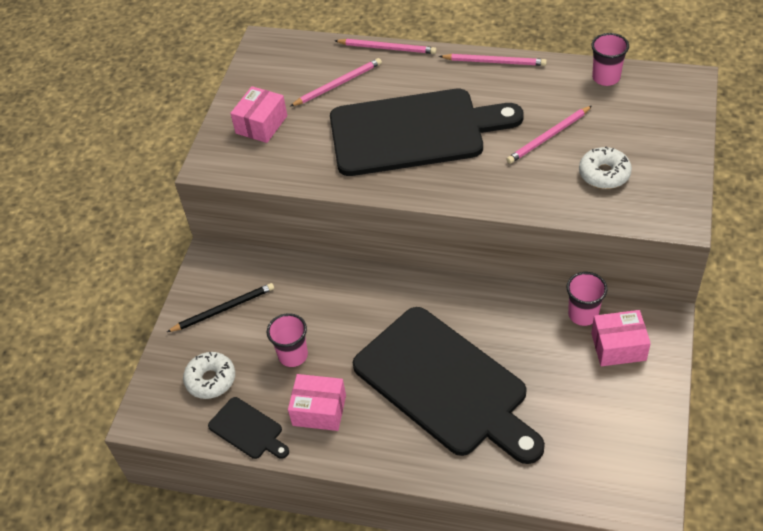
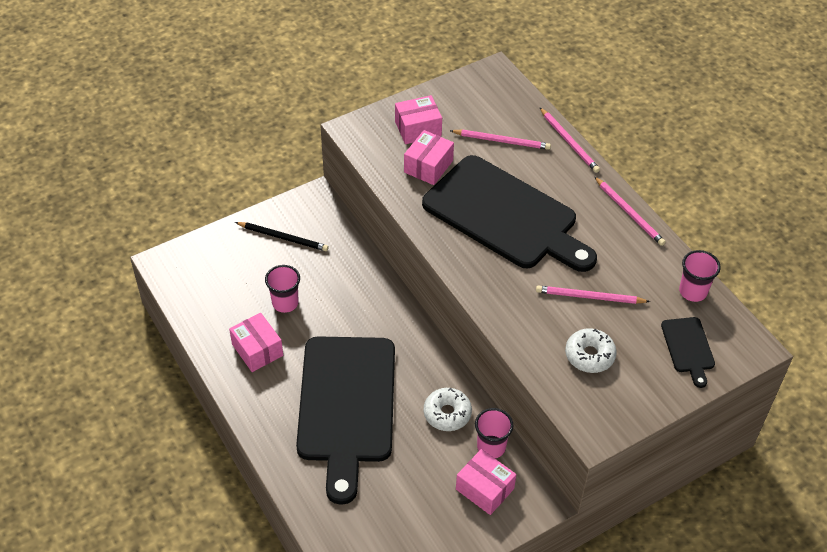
camera: 40 degrees right, 0 degrees up
(211, 380) = (224, 274): white donut -> white donut (447, 413)
(248, 430) = (206, 323): black cutting board -> black cutting board (688, 348)
(308, 144) = (428, 166): none -> pink box

